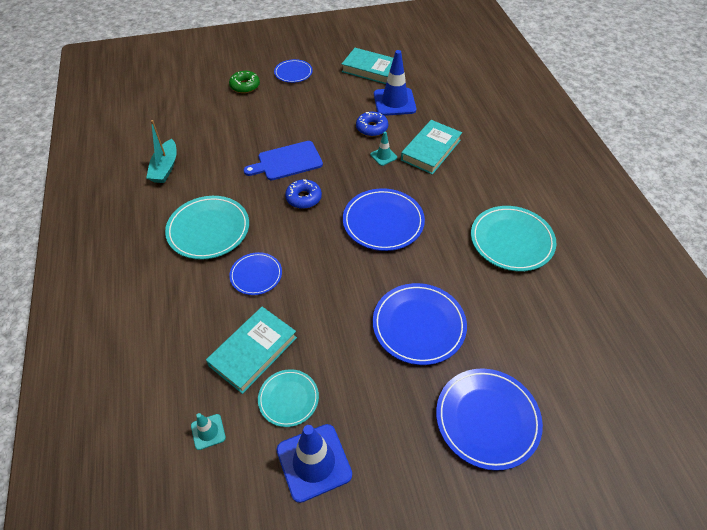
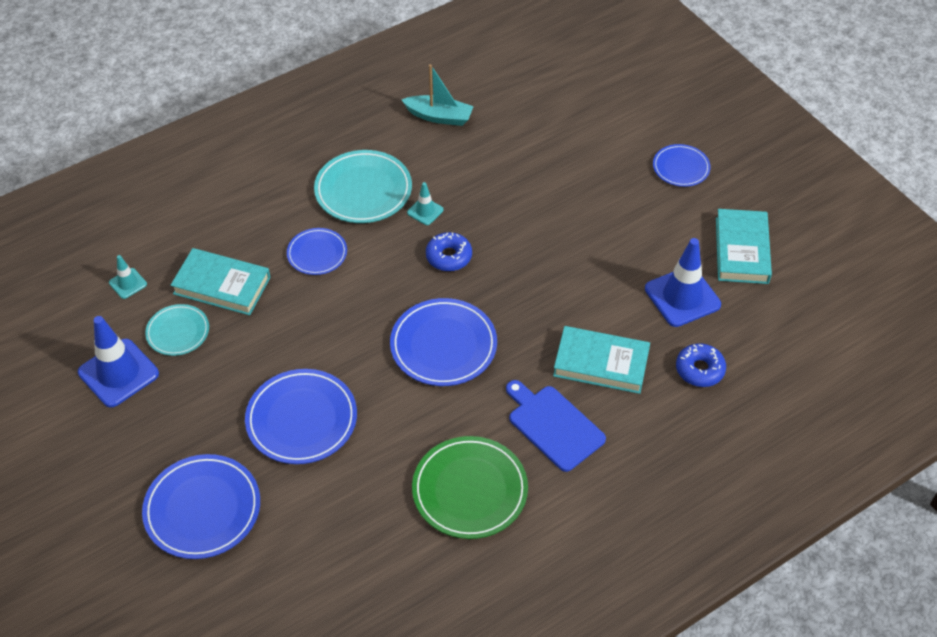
camera: 70 degrees right, 0 degrees up
(165, 168) = (439, 116): turquoise boat -> turquoise boat turned 150 degrees counterclockwise
(245, 86) = (623, 129): green donut -> none
(287, 161) = (503, 220): blue cutting board -> blue cutting board (553, 425)
(372, 128) = (611, 286): blue donut -> blue donut (699, 370)
(383, 156) = (562, 314): turquoise traffic cone -> turquoise traffic cone (425, 211)
(511, 241) = (470, 490): turquoise plate -> green plate

